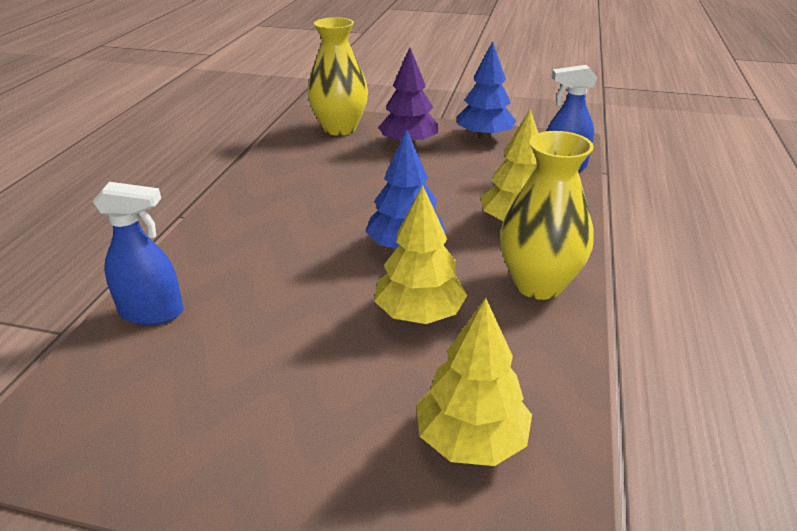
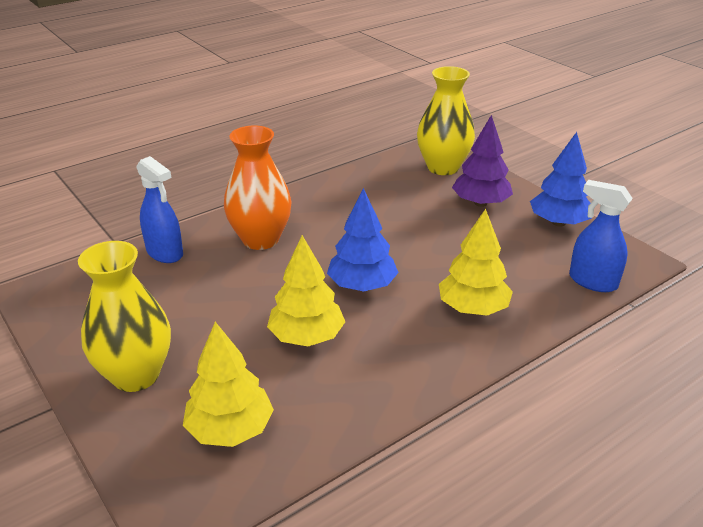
camera: 40 degrees right, 0 degrees up
(249, 251) = (260, 239): none -> orange vase
(538, 284) = (418, 363): yellow vase -> yellow vase (136, 375)

